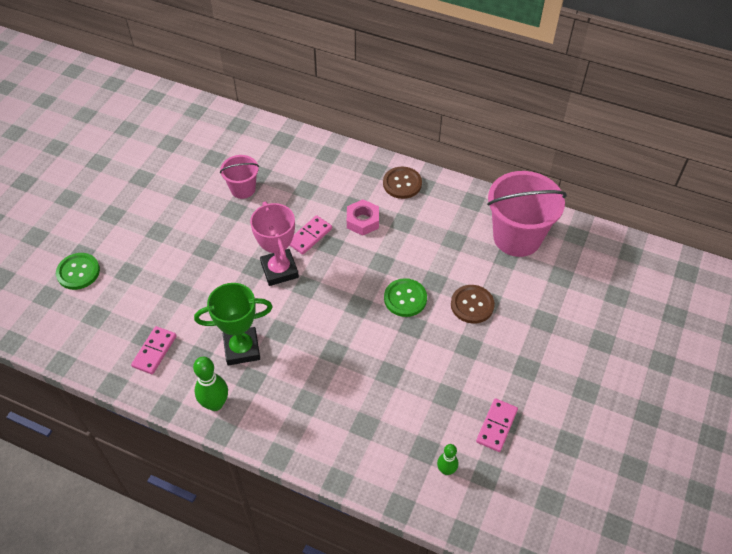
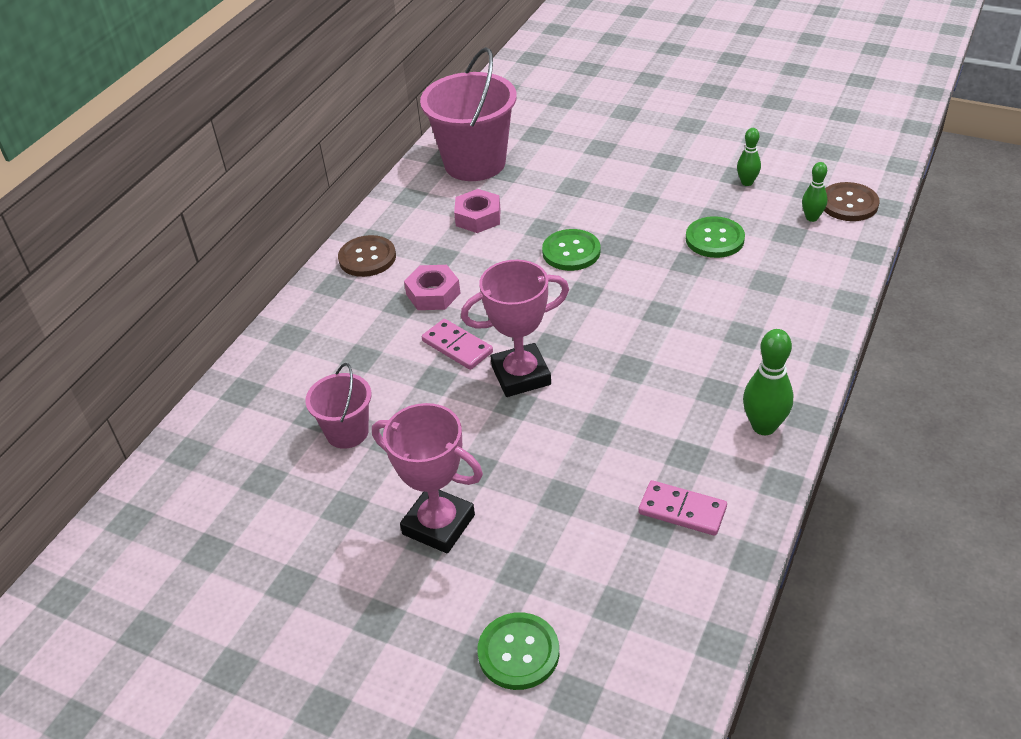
camera: 85 degrees left, 10 degrees down
(167, 235) = (438, 524): none -> pink trophy
(242, 349) = (666, 406): green trophy -> none
(418, 394) = (714, 239): none -> green button
(447, 242) = (478, 217): none -> pink nut
(472, 305) = (580, 198): brown button -> brown button (848, 204)
(496, 426) = (747, 182): pink domino -> green bowling pin

